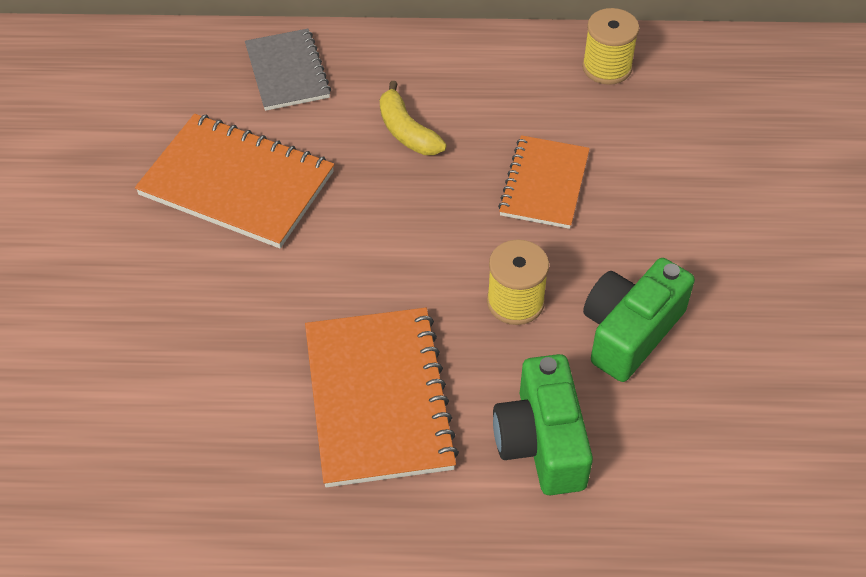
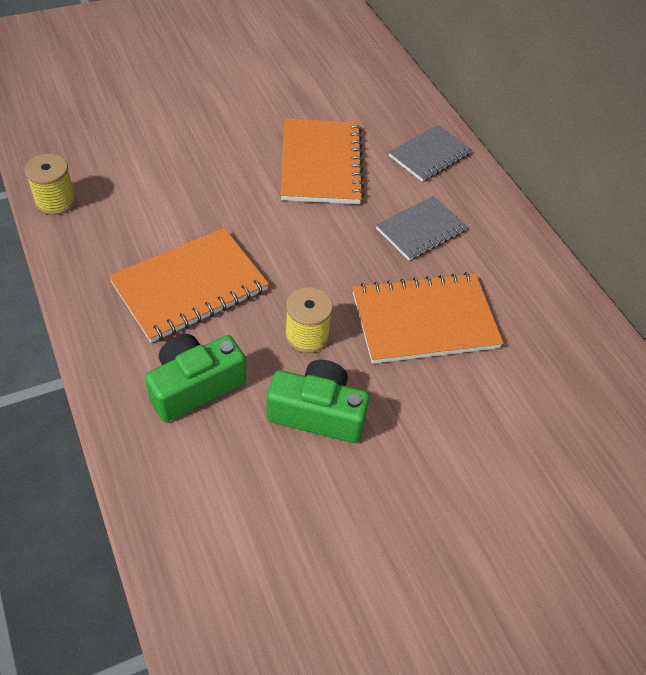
camera: 60 degrees right, 0 degrees up
(406, 131) = (421, 230): yellow banana -> grey notebook
(544, 184) = (424, 321): orange notebook -> orange notebook, size x1.57
(607, 67) = (569, 325): yellow spool -> yellow spool (56, 201)

